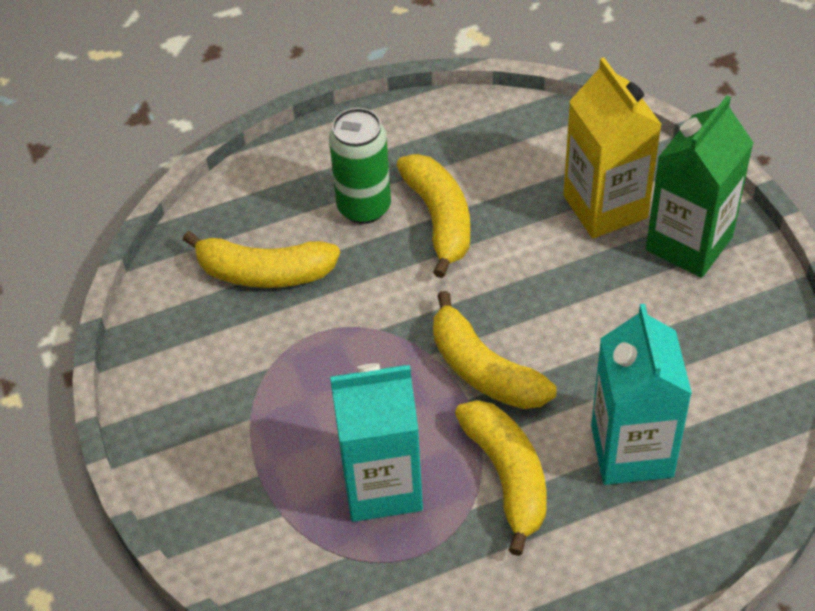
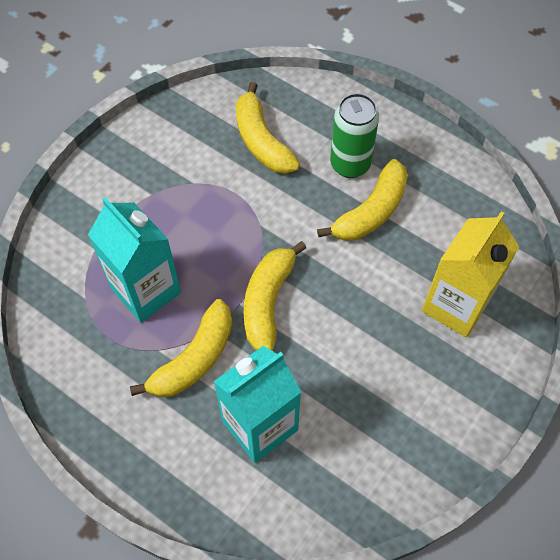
camera: 55 degrees right, 10 degrees up
(689, 243) = (463, 376): green carton -> none

